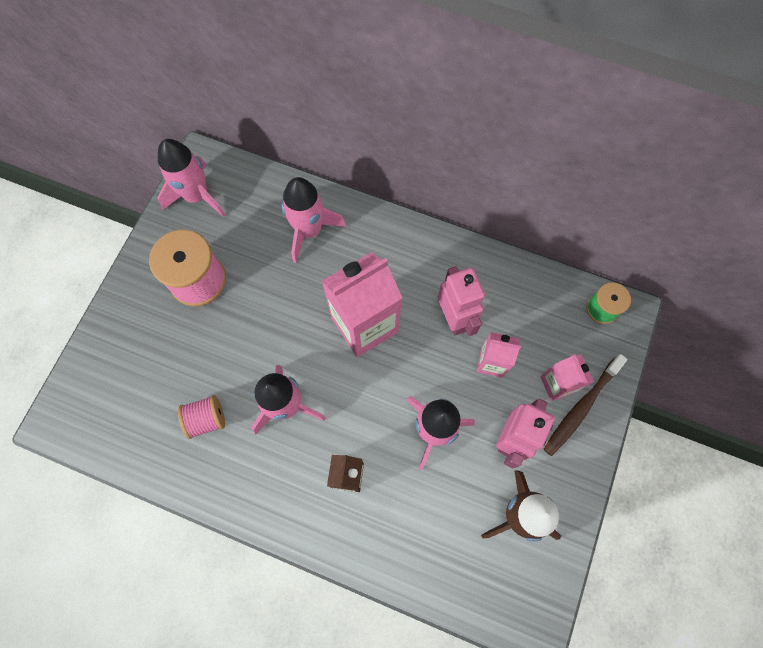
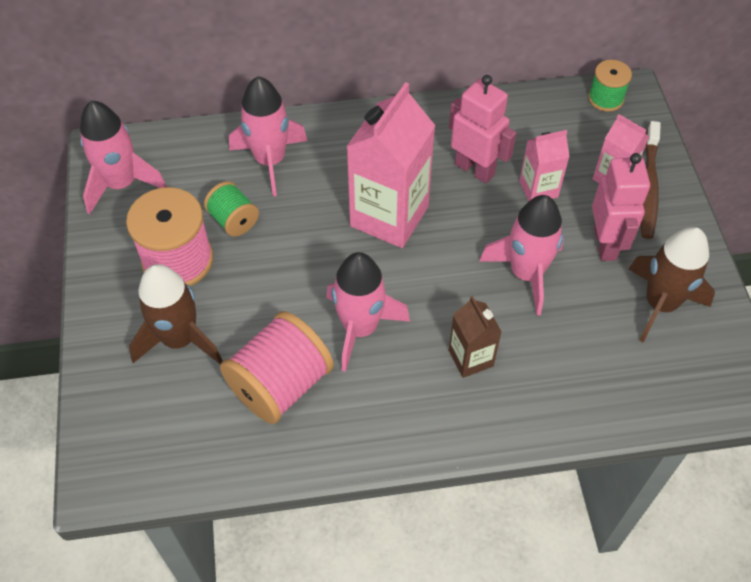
camera: 30 degrees left, 15 degrees down
(163, 345) = (179, 339): none -> brown rocket
(206, 419) = (280, 385): pink spool -> pink spool, size x1.79
(254, 268) = (233, 220): none -> green spool

